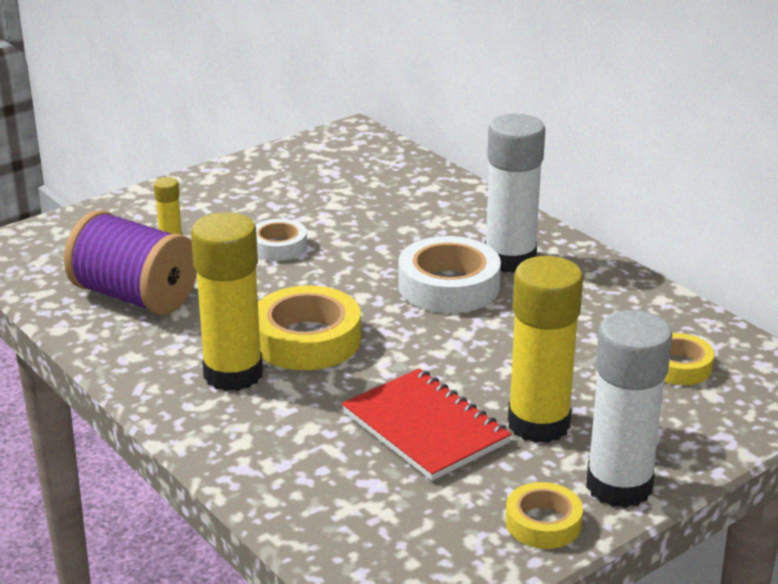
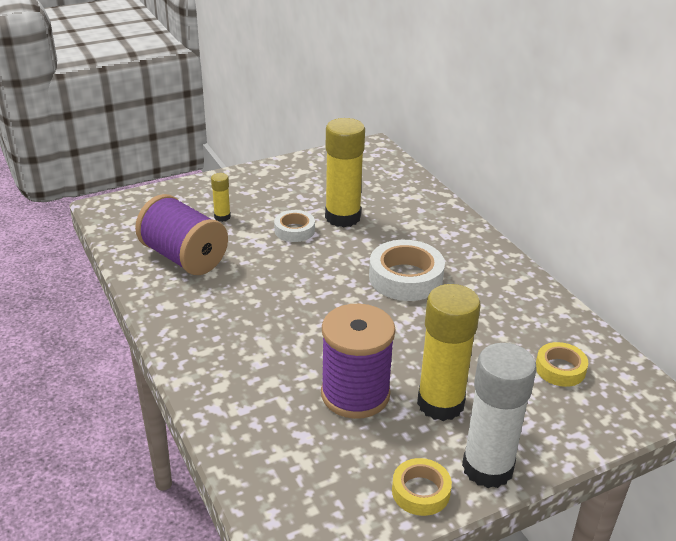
camera: 10 degrees right, 5 degrees up
(233, 374) = (231, 329): yellow glue stick -> yellow glue stick (342, 217)
(307, 340) = (292, 308): yellow tape -> none
(425, 428) = (355, 394): red notebook -> purple spool
(510, 259) = (456, 262): white glue stick -> none

